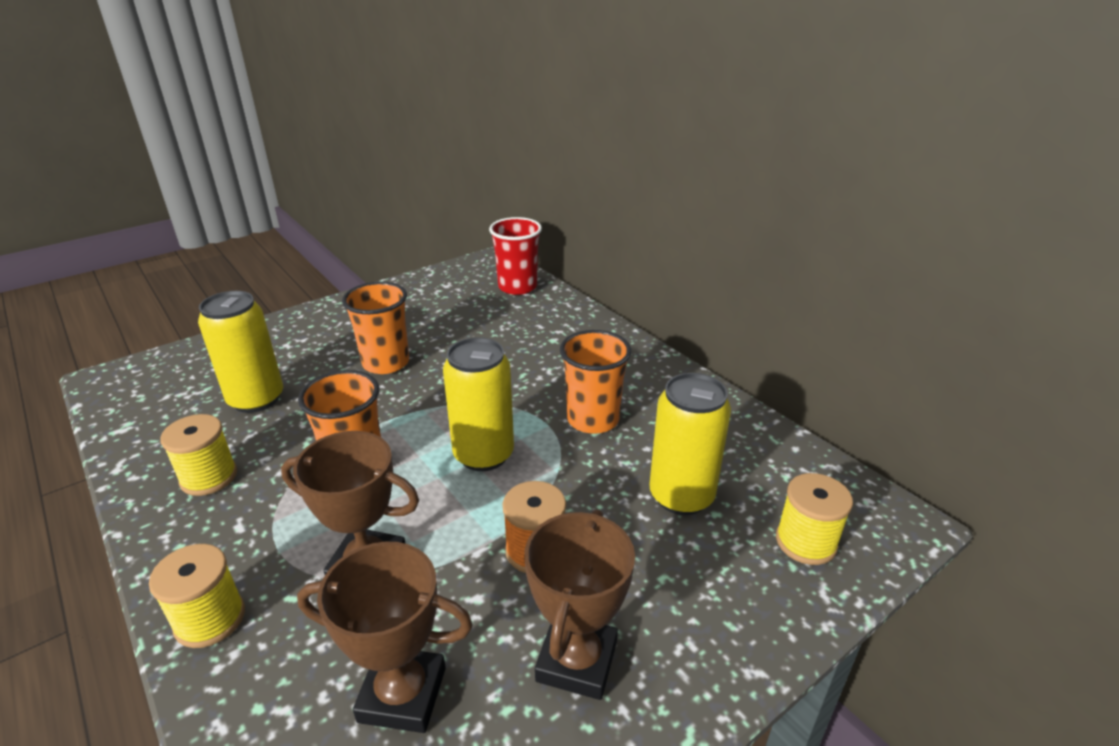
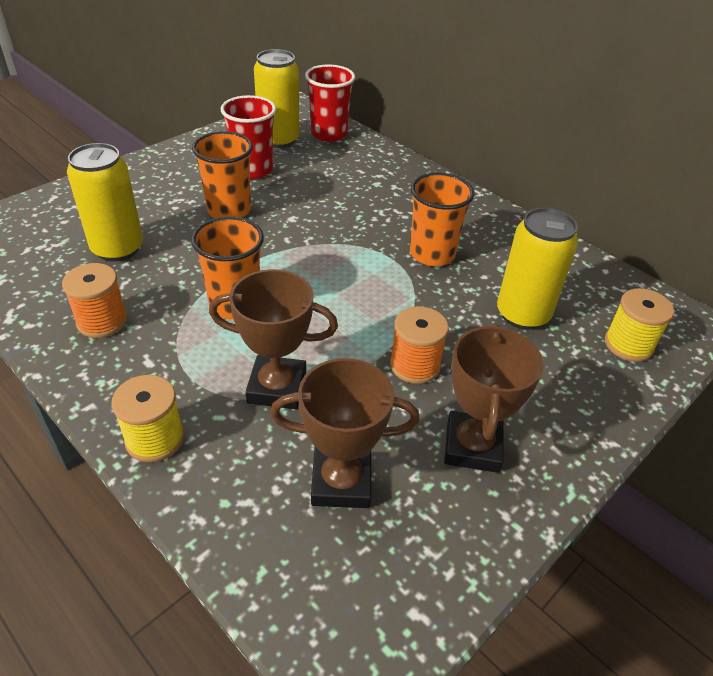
camera: 10 degrees left, 10 degrees up
(209, 477) = (102, 321): yellow spool -> orange spool
(425, 321) = (252, 169): none -> red cup
(483, 455) = (346, 289): yellow can -> yellow can (279, 140)

